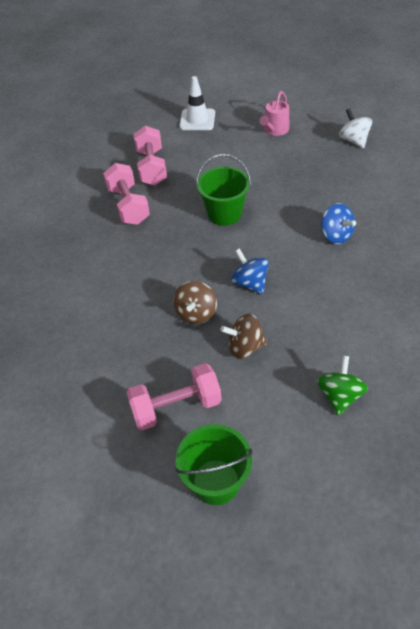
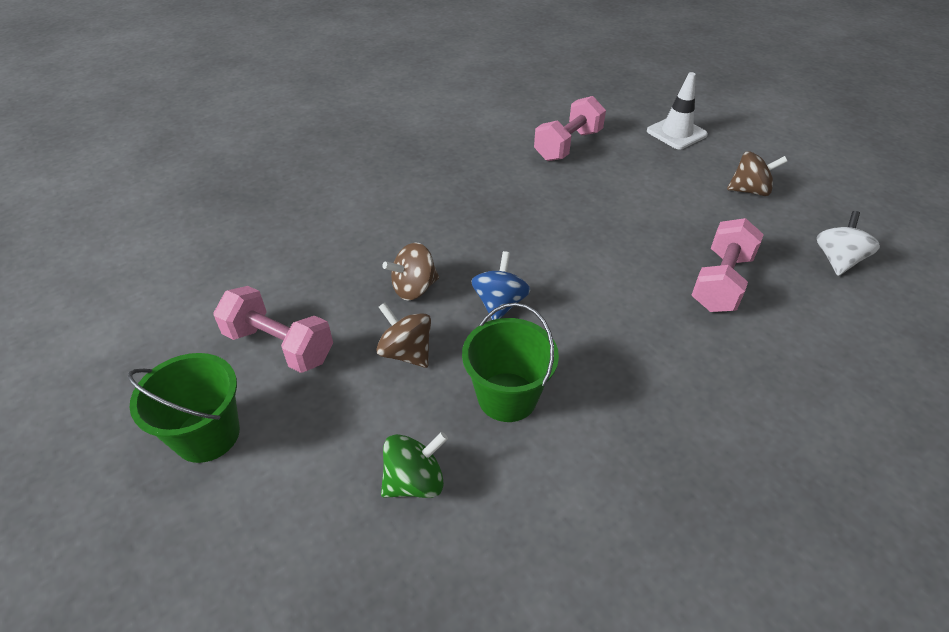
camera: 45 degrees right, 5 degrees down
(128, 206) = (499, 162): pink dumbbell -> pink dumbbell (721, 282)
(224, 213) = (573, 228): green bucket -> green bucket (507, 397)
(274, 130) = (749, 190): pink watering can -> brown spinning top
(336, 235) = (660, 334): blue spinning top -> none

